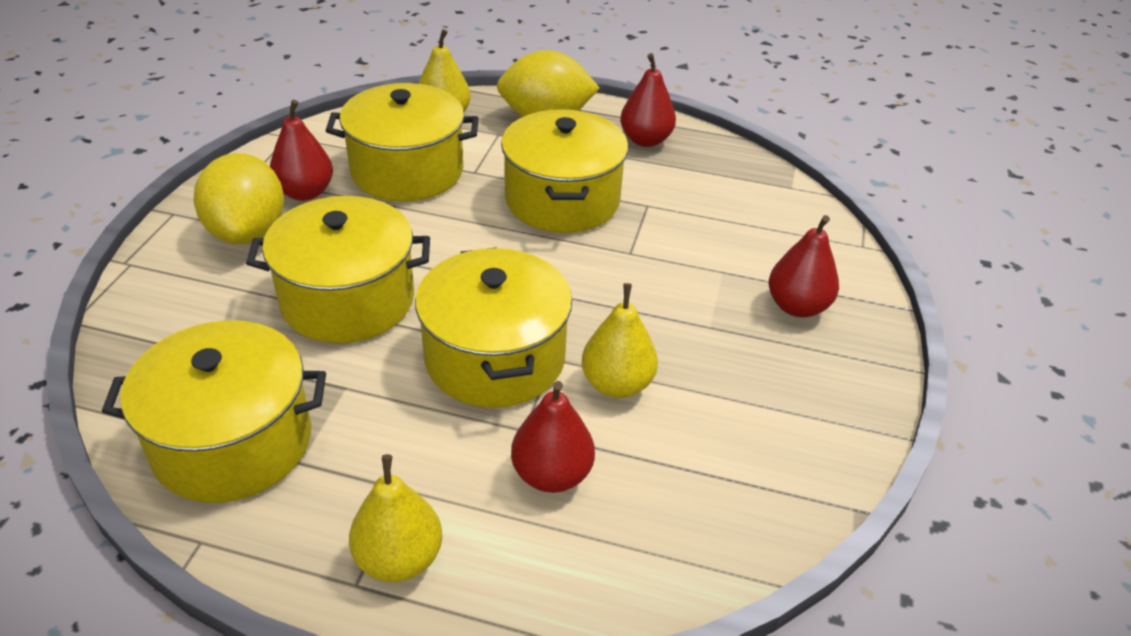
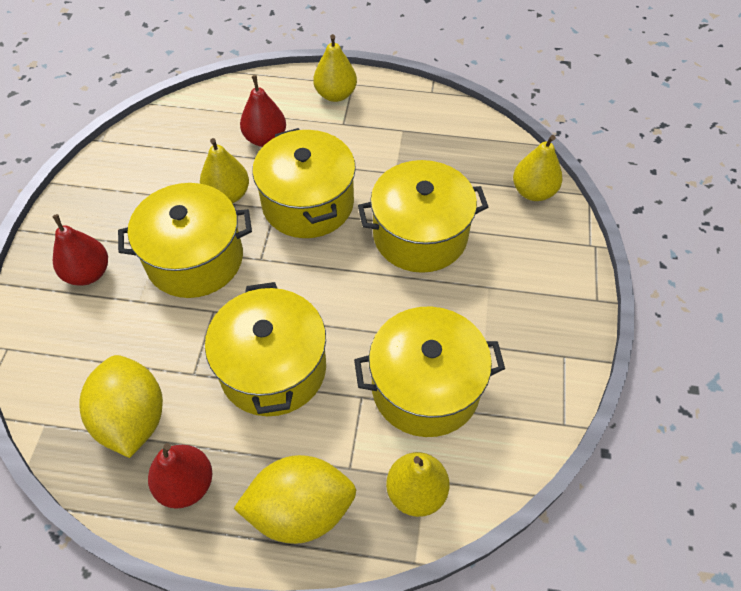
camera: 175 degrees right, 15 degrees up
(150, 334) = (533, 192): none -> yellow pear
(232, 442) = (443, 135): yellow pot -> yellow pot (195, 259)
(247, 232) = (525, 288): yellow lemon -> yellow lemon (132, 419)
(305, 192) = (504, 342): red pear -> none

